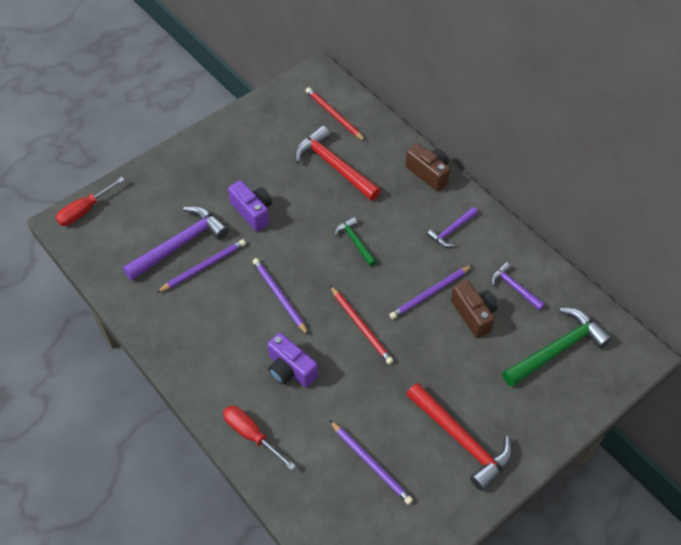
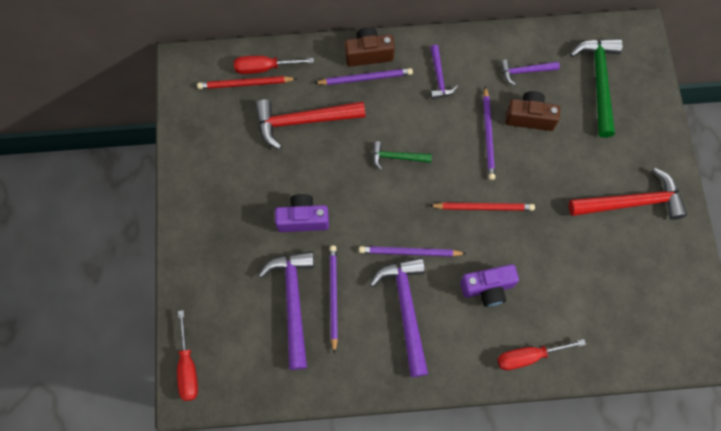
camera: 55 degrees left, 15 degrees up
(228, 322) = (406, 310): none -> purple hammer
(357, 118) = (264, 68): none -> red screwdriver
(371, 463) = (610, 280): purple pencil -> purple pencil (365, 78)

